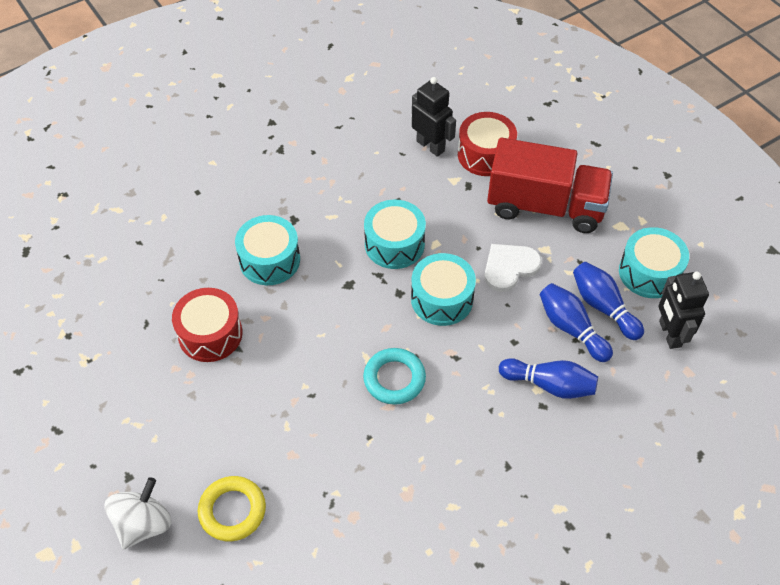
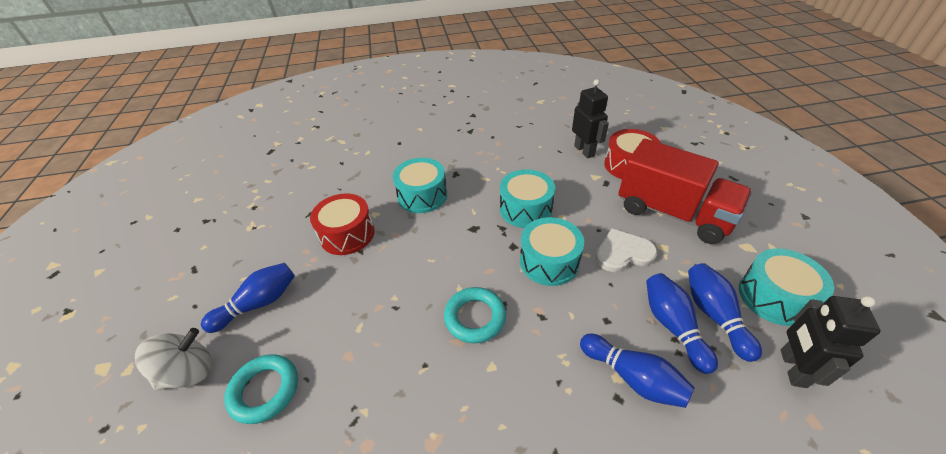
camera: 25 degrees right, 10 degrees down
(165, 439) = (259, 304): none -> blue bowling pin
(232, 511) = (265, 390): yellow ring -> turquoise ring

